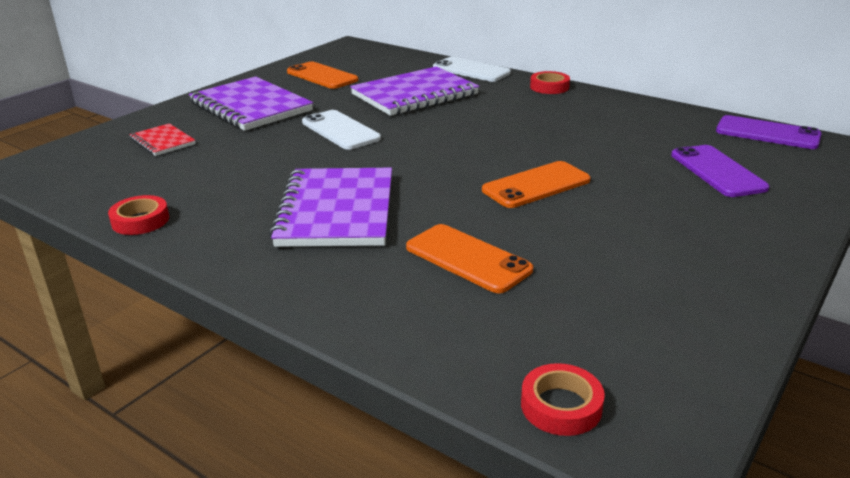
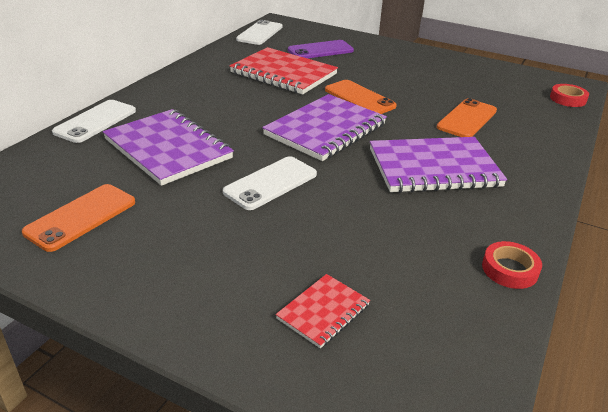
camera: 100 degrees left, 5 degrees up
(251, 107) = (197, 259): purple notebook -> purple notebook (325, 130)
(549, 87) = (158, 88): red tape -> none
(610, 143) = (283, 73): none -> red notebook
(767, 133) = (260, 33): purple phone -> white phone

